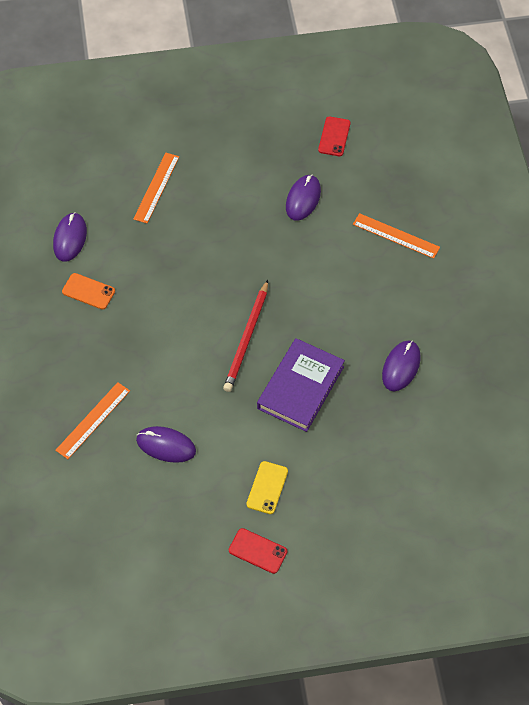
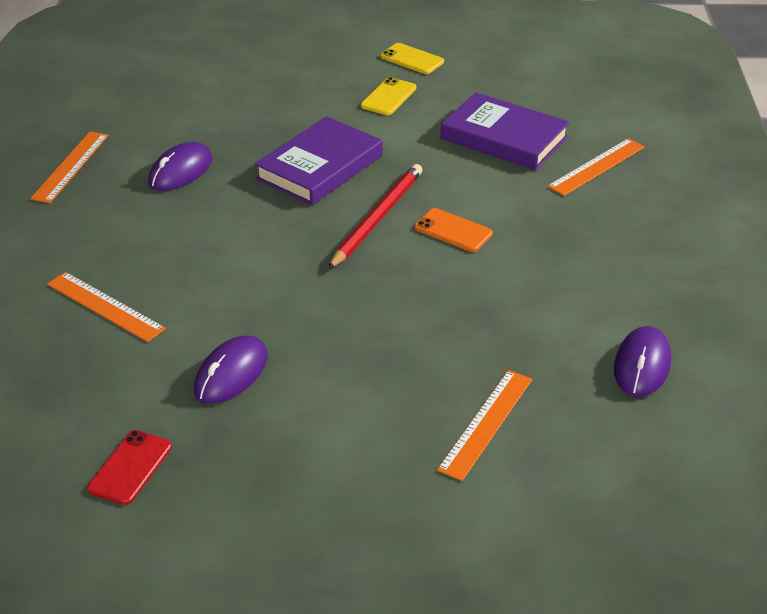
camera: 170 degrees left, 20 degrees down
(88, 291) = (607, 294): orange phone -> orange phone (453, 231)
(166, 446) = (504, 138): purple mouse -> purple book
(258, 551) = (412, 59): red phone -> yellow phone
(483, 360) = (70, 166): none -> orange ruler

